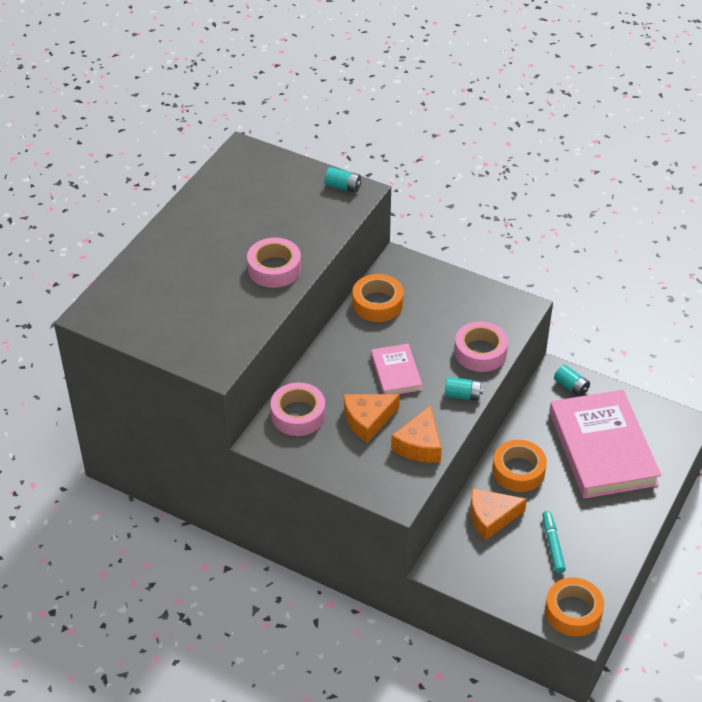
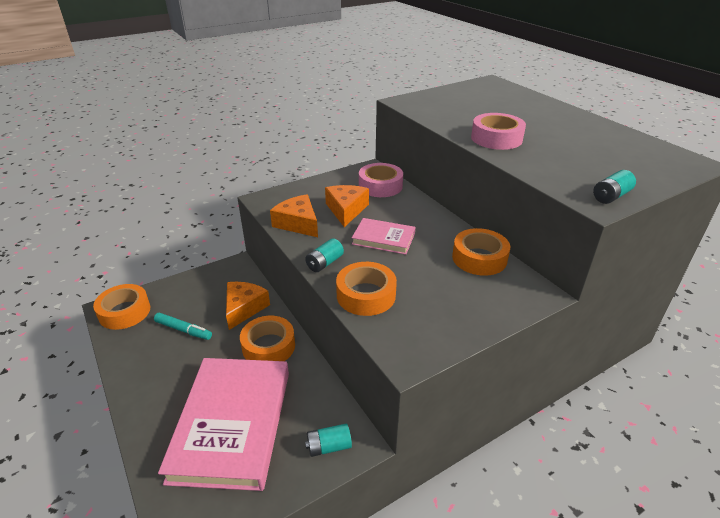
camera: 120 degrees right, 10 degrees down
(480, 352) = (366, 295): pink tape -> orange tape
(602, 448) = (232, 424): pink book -> pink book turned 75 degrees clockwise

